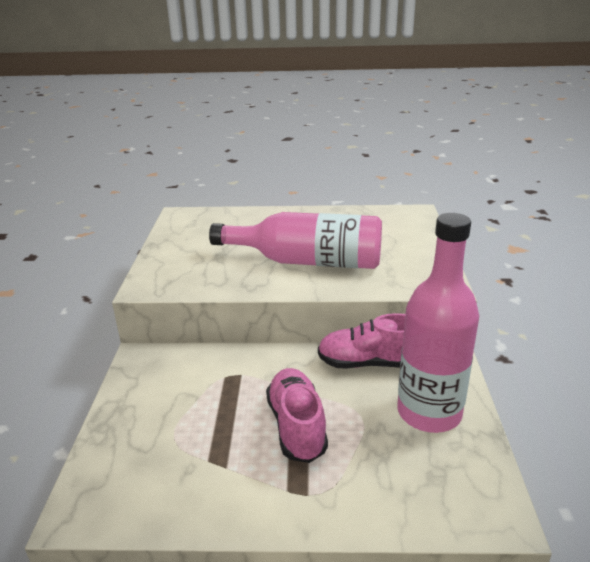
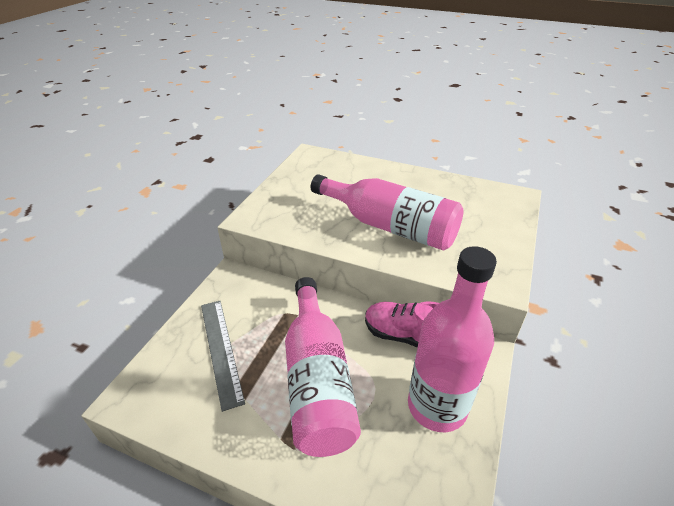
camera: 20 degrees right, 10 degrees up
(170, 430) = (221, 350): none -> grey ruler
(296, 426) = (317, 380): pink shoe -> pink bottle

